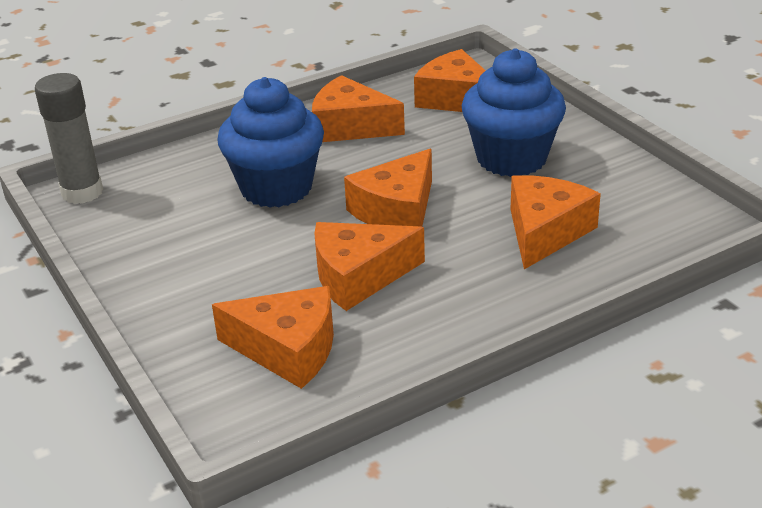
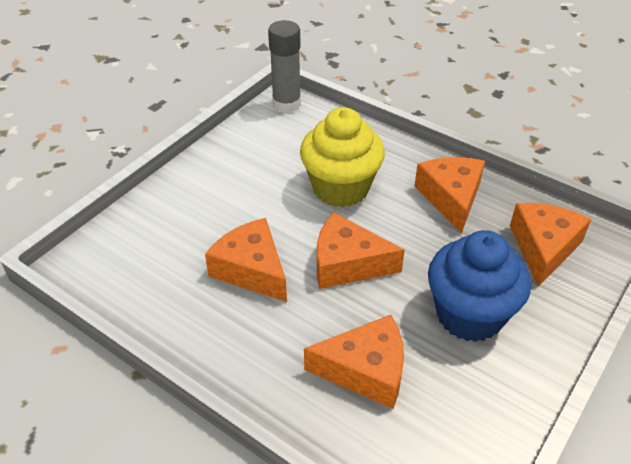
camera: 65 degrees right, 10 degrees up
(276, 188) = (341, 188): blue cupcake -> yellow cupcake
(288, 349) = (156, 261): orange cheese -> none

